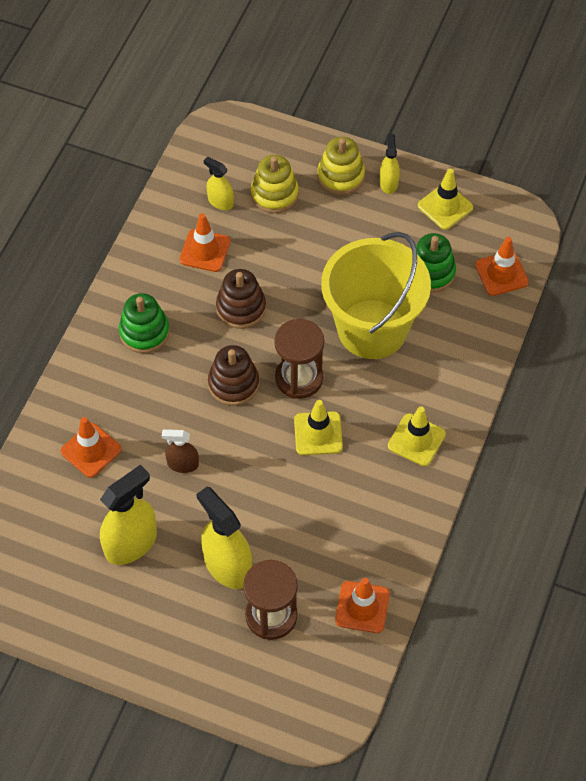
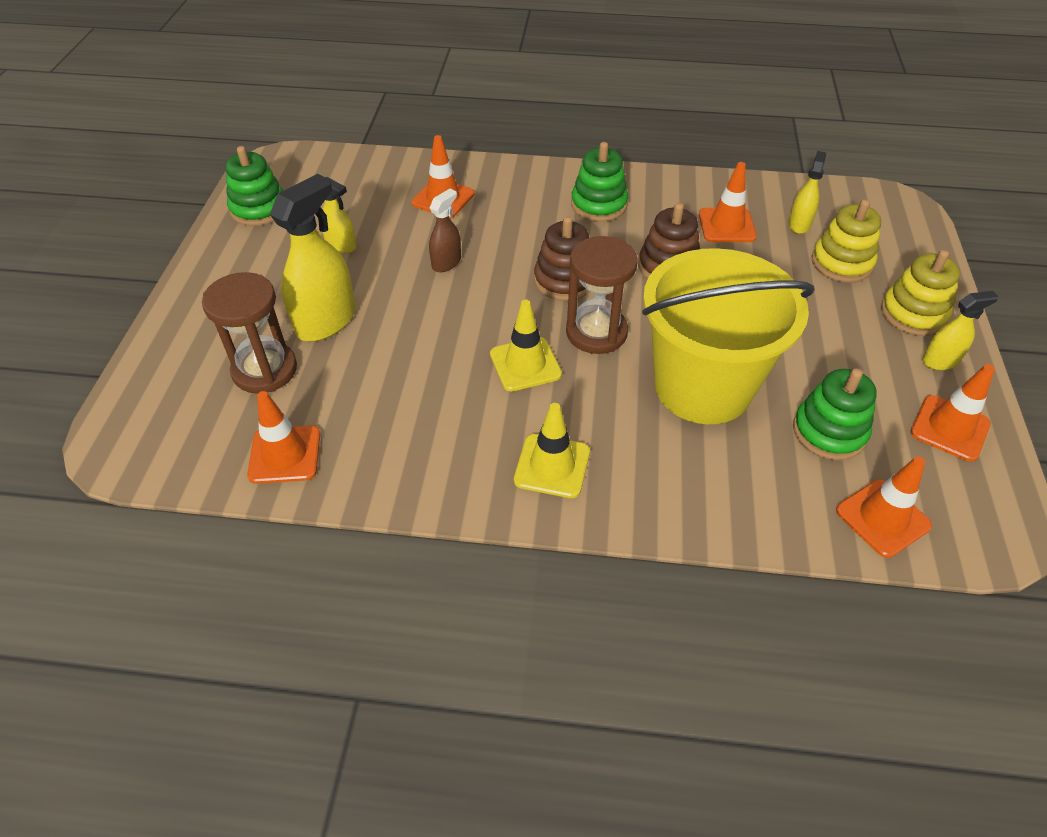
camera: 75 degrees right, 10 degrees down
(50, 608) = (259, 209): none -> green stacking toy
(131, 543) = (341, 245): yellow spray bottle -> yellow spray bottle, size x0.55
(183, 464) = (446, 262): brown spray bottle -> brown spray bottle turned 45 degrees clockwise
(445, 207) = (949, 428): yellow traffic cone -> orange traffic cone

